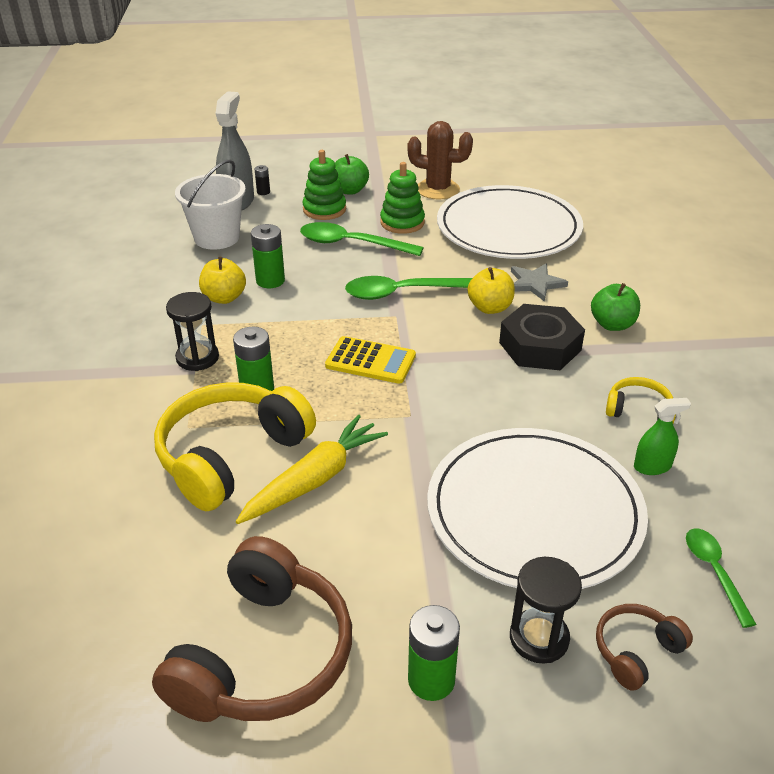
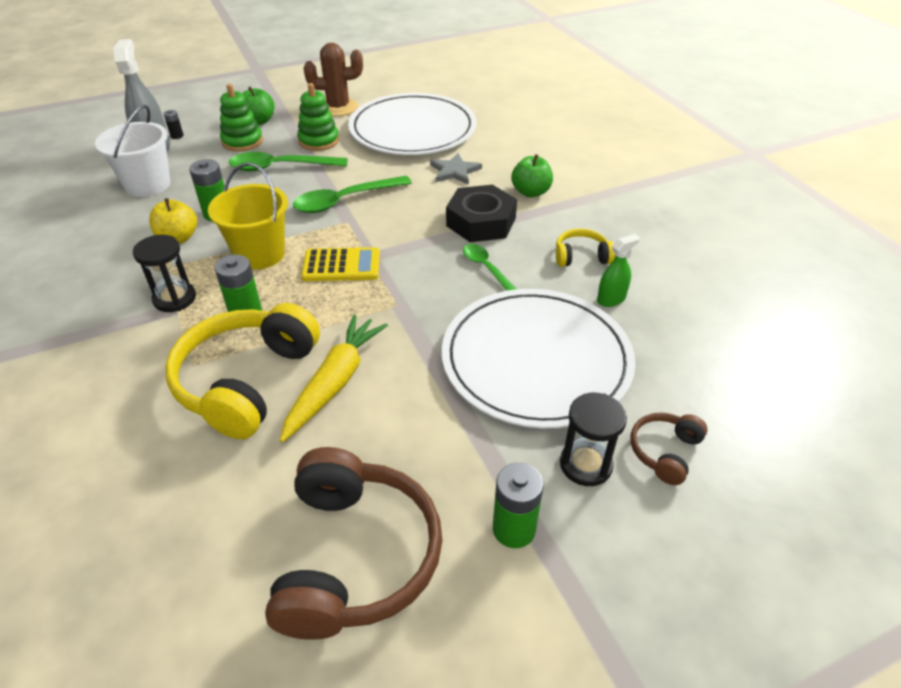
camera: 20 degrees left, 5 degrees up
(295, 331) = (260, 254): none -> yellow bucket
(490, 308) = (426, 198): yellow apple -> none
(714, 572) = (693, 370): green spoon -> green spoon (486, 268)

